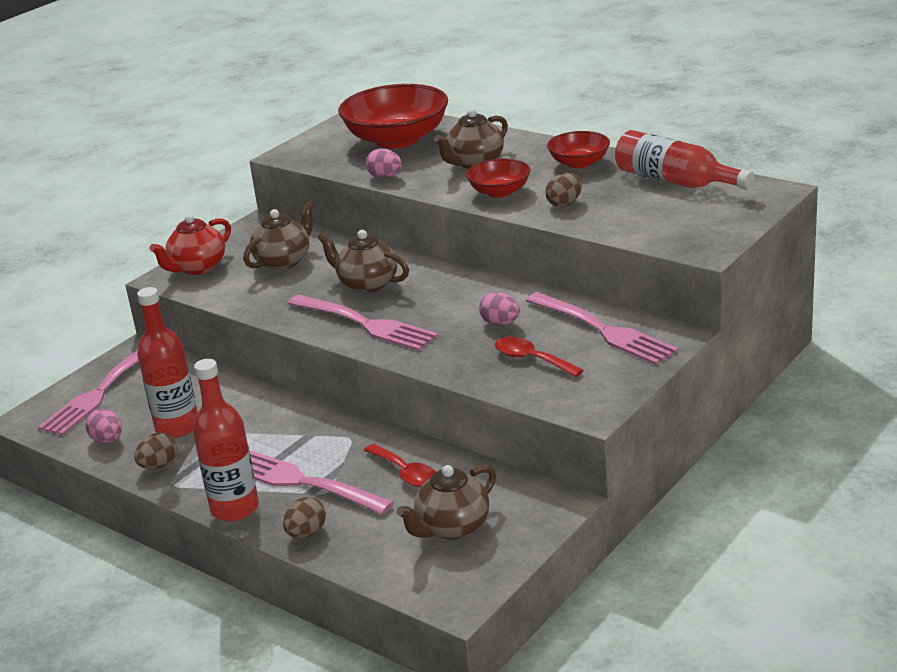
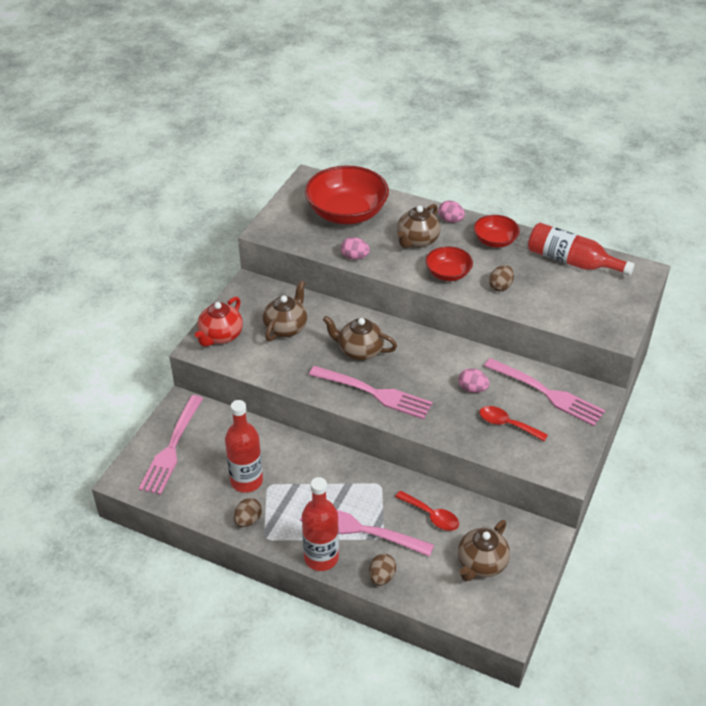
camera: 15 degrees left, 15 degrees up
(108, 440) = (198, 497): pink egg -> pink egg (450, 220)

